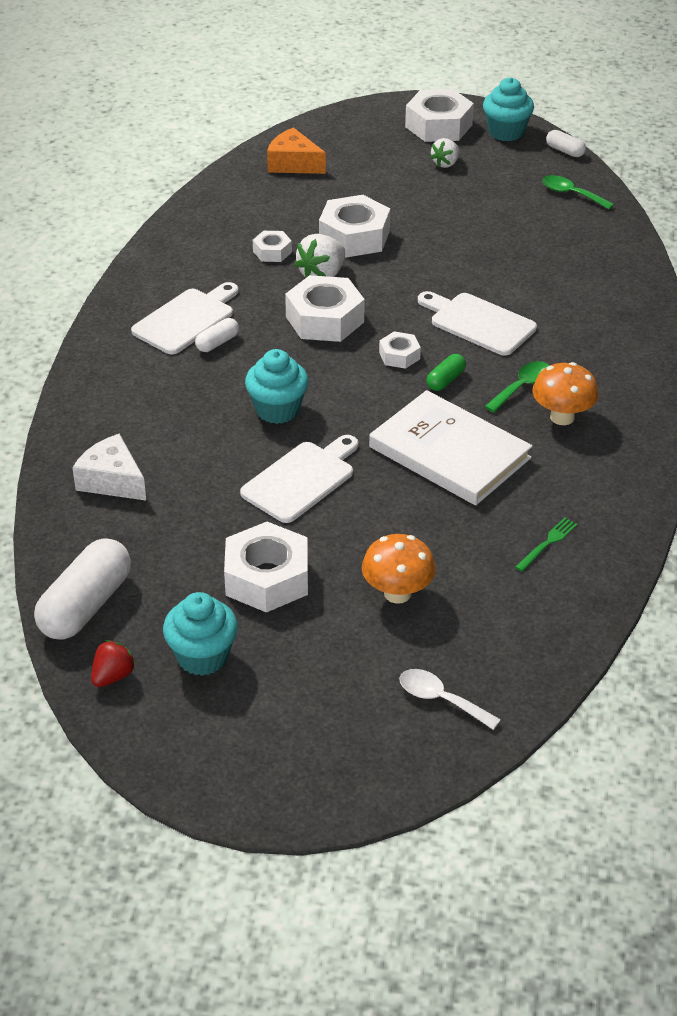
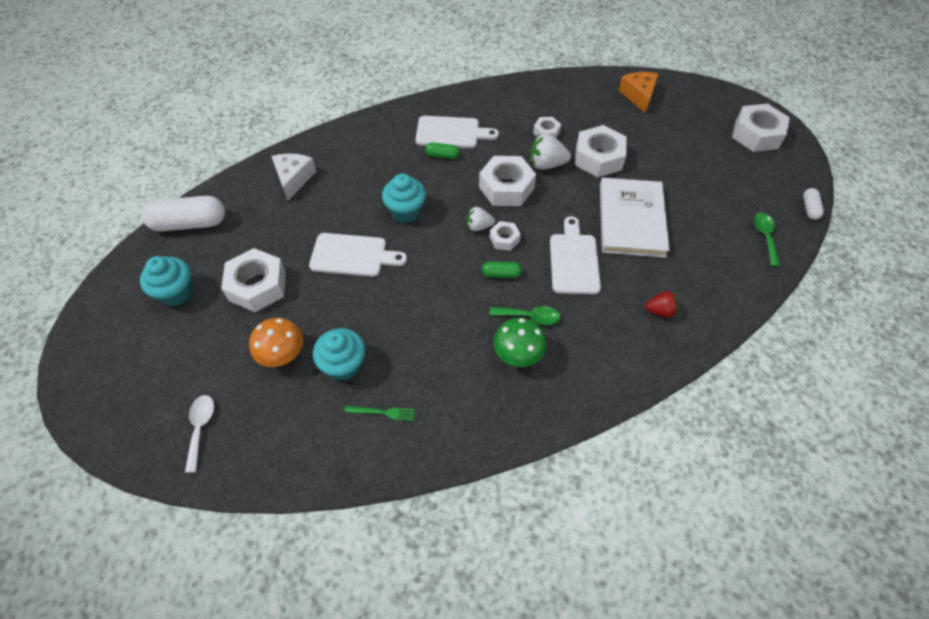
camera: 55 degrees right, 15 degrees up
(113, 676) = (142, 264): red strawberry -> red strawberry (660, 311)
(217, 343) = (442, 155): white capsule -> green capsule
(445, 163) = (720, 158): white strawberry -> white strawberry (479, 226)
(449, 452) = (432, 313): white book -> white book (631, 220)
(506, 132) = (791, 169): turquoise cupcake -> turquoise cupcake (344, 365)
(562, 417) = (517, 355): orange mushroom -> green mushroom

